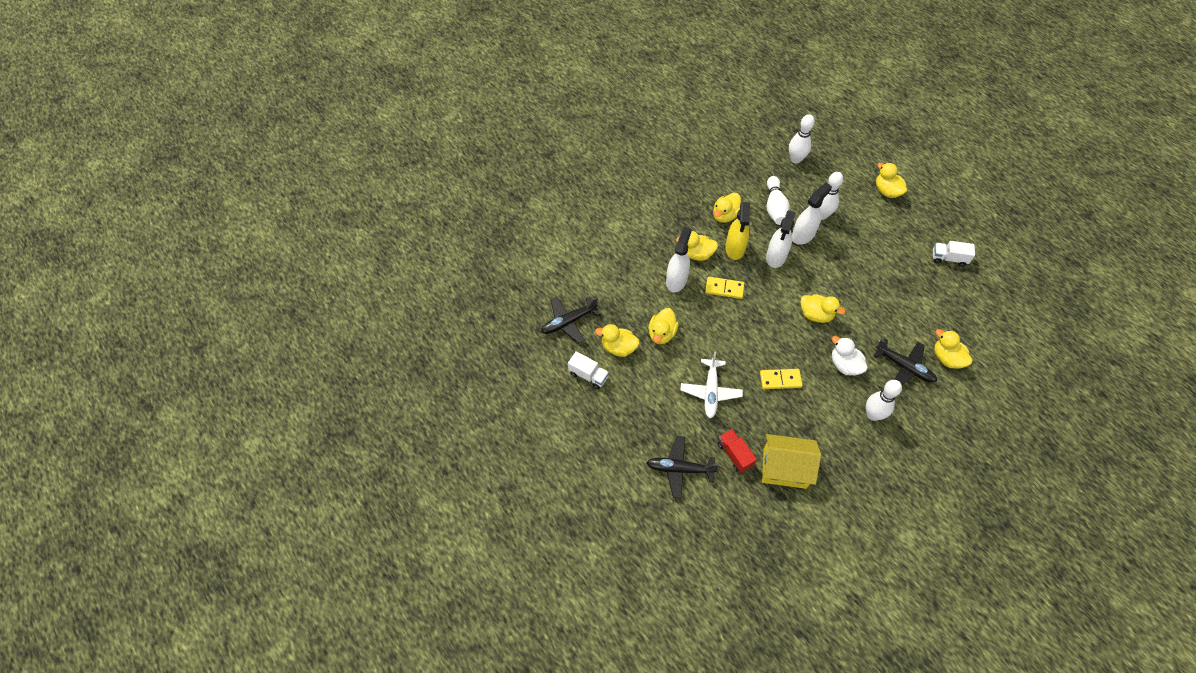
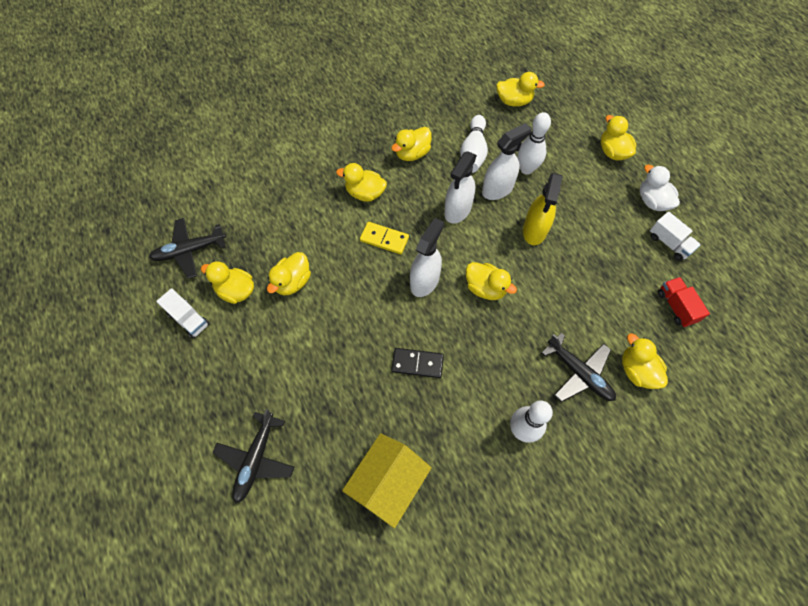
camera: 10 degrees right, 5 degrees up
(676, 280) = (331, 220): white spray bottle -> white spray bottle (425, 281)
(679, 469) = (256, 459): black plane -> black plane turned 90 degrees counterclockwise
(710, 391) = (327, 364): white plane -> none
(734, 454) = (330, 452): red truck -> red truck (676, 306)
(735, 248) = (412, 193): yellow spray bottle -> yellow spray bottle (534, 230)
(780, 380) = (417, 364): yellow domino -> black domino
(784, 468) = (388, 483): yellow house -> yellow house turned 75 degrees counterclockwise
(795, 159) = (514, 101): white bowling pin -> yellow duck
(844, 365) = (503, 358): white duck -> white duck (652, 201)
(948, 258) = (669, 243): white truck -> white truck turned 150 degrees counterclockwise

